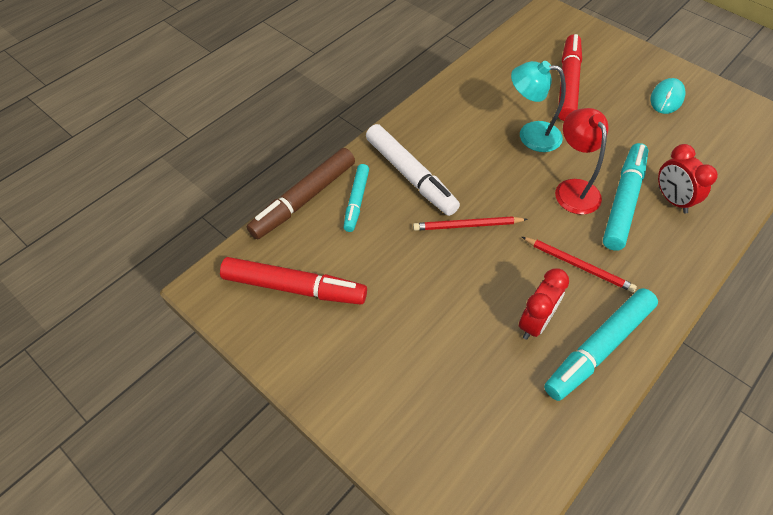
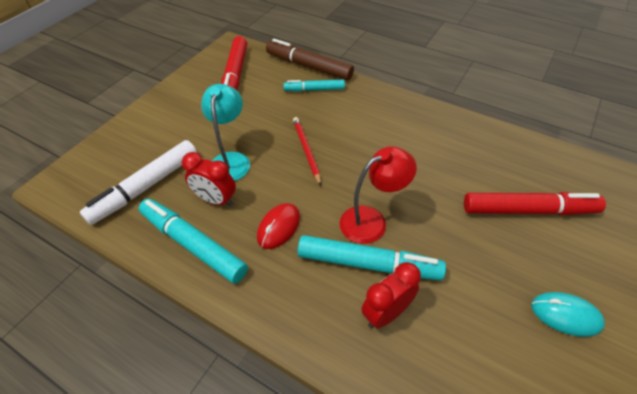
camera: 80 degrees right, 5 degrees down
(410, 176) = (349, 113): white marker -> white marker (146, 187)
(530, 135) = (431, 184): turquoise lamp -> turquoise lamp (231, 160)
(578, 265) = (279, 227): red pencil -> red mouse

